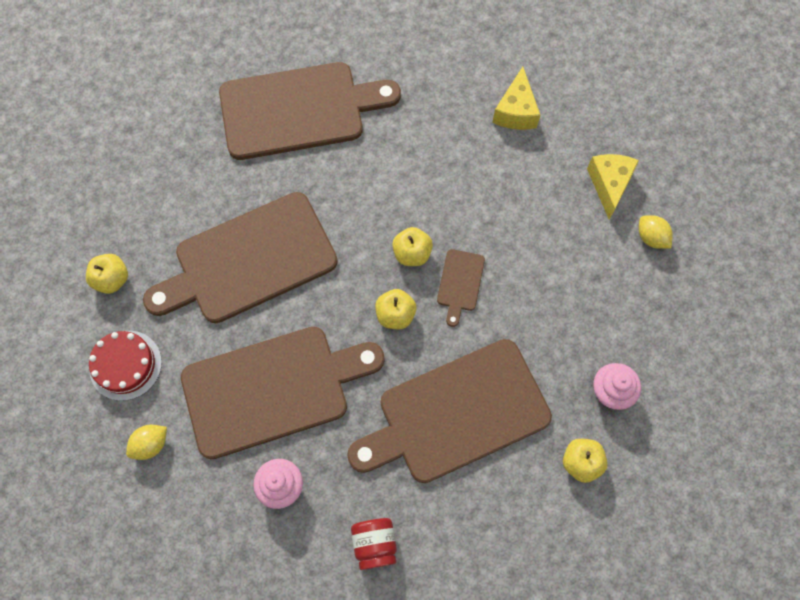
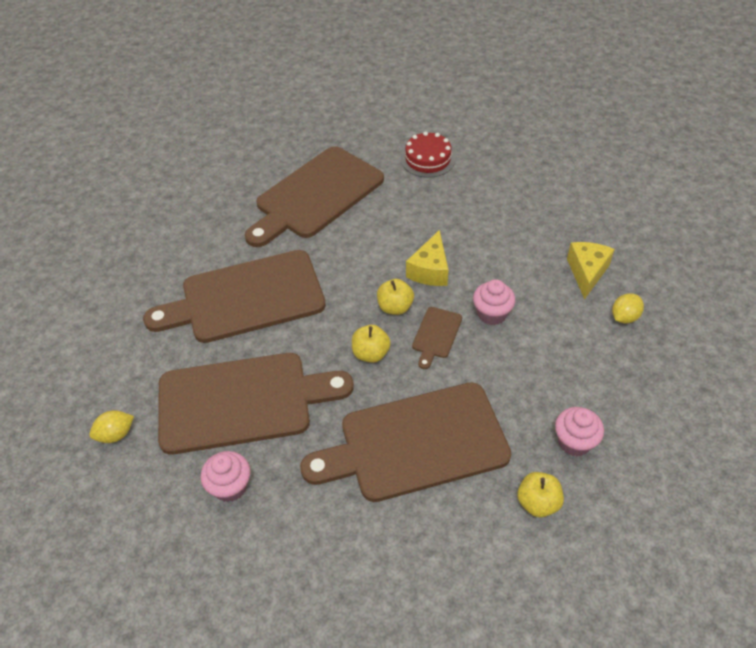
camera: 10 degrees right, 20 degrees down
(112, 279) = (122, 300): yellow apple -> none
(125, 365) = (113, 367): red cake -> red cake (428, 159)
(299, 110) = (316, 195): brown cutting board -> brown cutting board turned 135 degrees clockwise
(375, 544) = (311, 553): red jar -> none
(514, 250) = (491, 314): none -> pink cupcake
(516, 111) = (506, 212): yellow cheese -> yellow cheese (430, 270)
(651, 237) = (624, 317): yellow lemon -> yellow lemon turned 75 degrees clockwise

